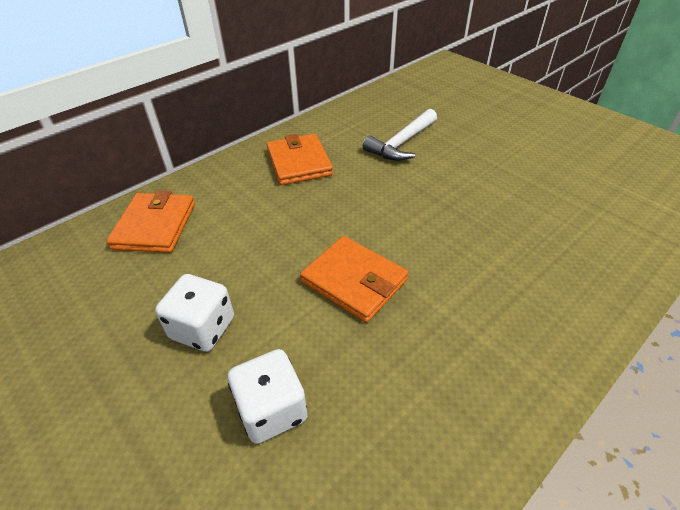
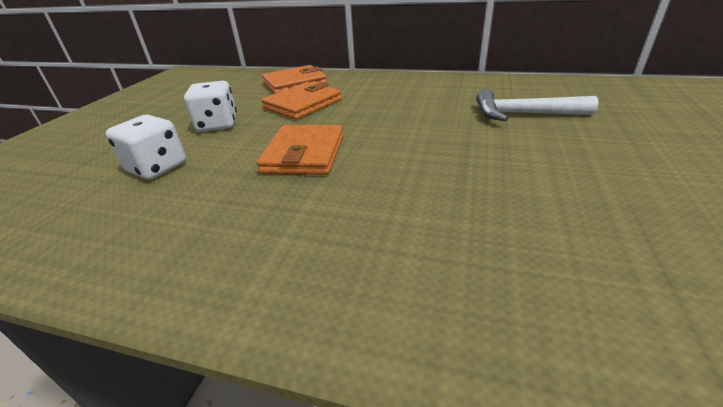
camera: 60 degrees right, 10 degrees down
(299, 163) = (419, 92): orange wallet -> orange wallet (303, 104)

